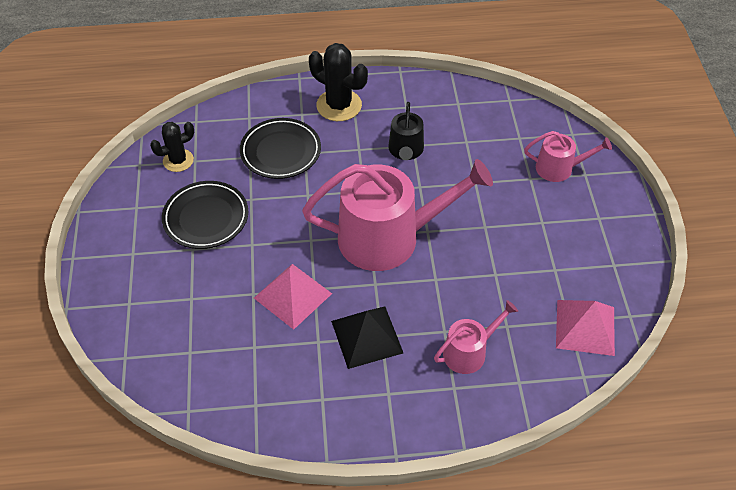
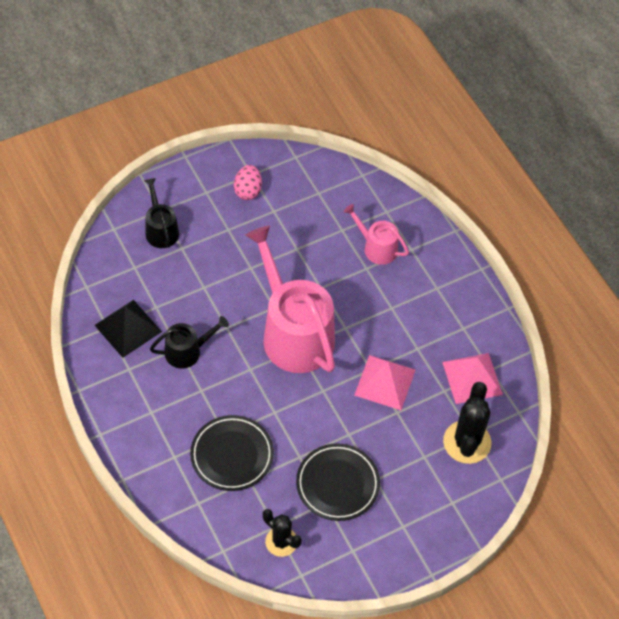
camera: 115 degrees left, 5 degrees up
(339, 105) = (149, 428): black cactus -> black cactus (467, 442)
(367, 336) = (396, 317): black pyramid -> black pyramid (128, 328)
(559, 168) = (161, 230): pink watering can -> black watering can
(585, 327) = (319, 182): pink pyramid -> pink pyramid (472, 378)
(590, 254) = (248, 191): none -> pink egg

